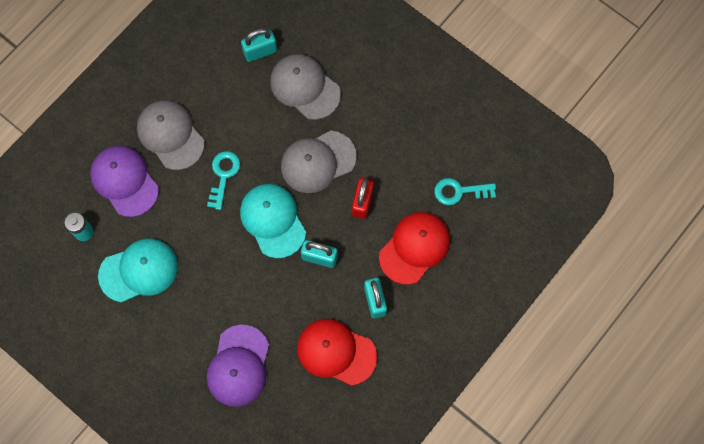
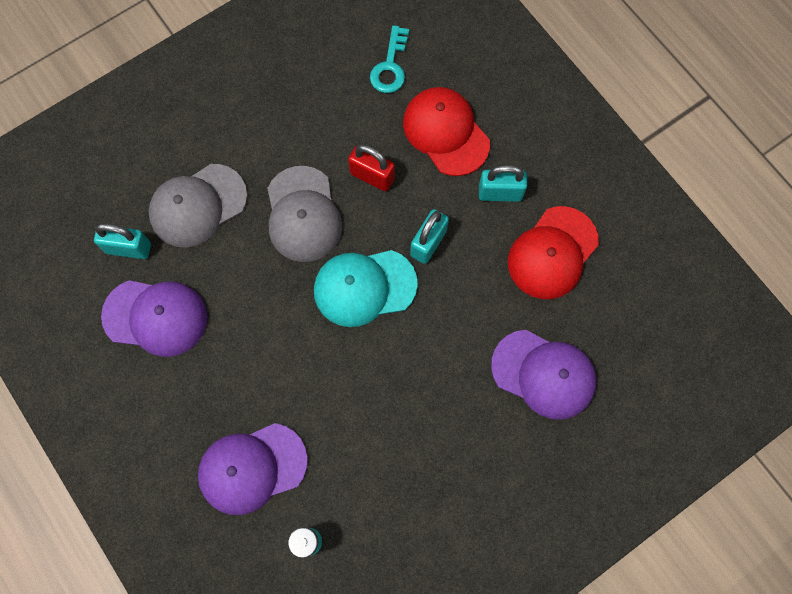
camera: 75 degrees left, 0 degrees up
(139, 270) = (384, 476): turquoise cap -> none
(170, 135) = (206, 391): grey cap -> none
(215, 85) = (155, 317): none -> purple cap
(223, 175) = (285, 335): turquoise key -> none
(260, 52) = (129, 248): turquoise padlock -> turquoise padlock turned 75 degrees counterclockwise

